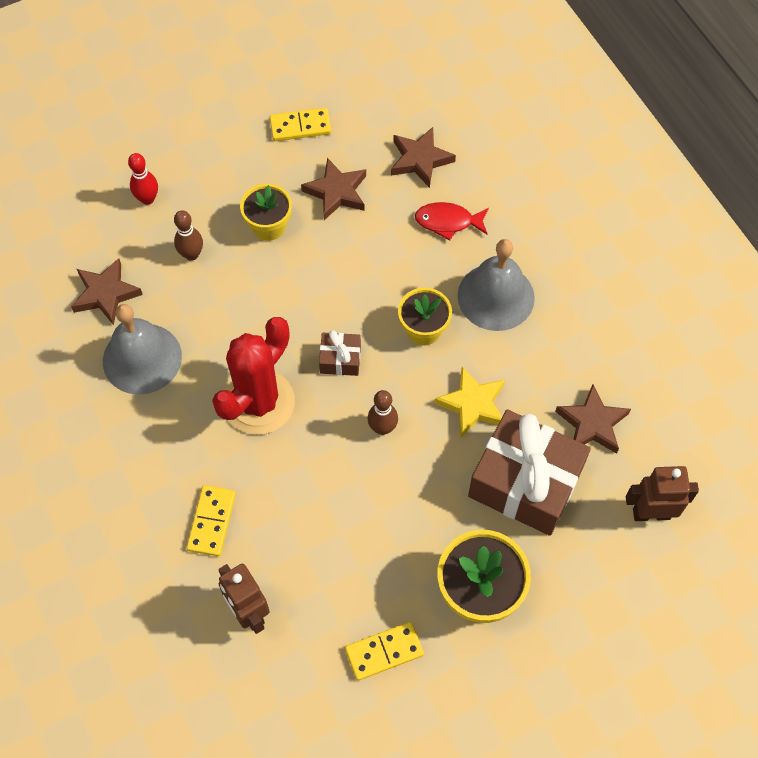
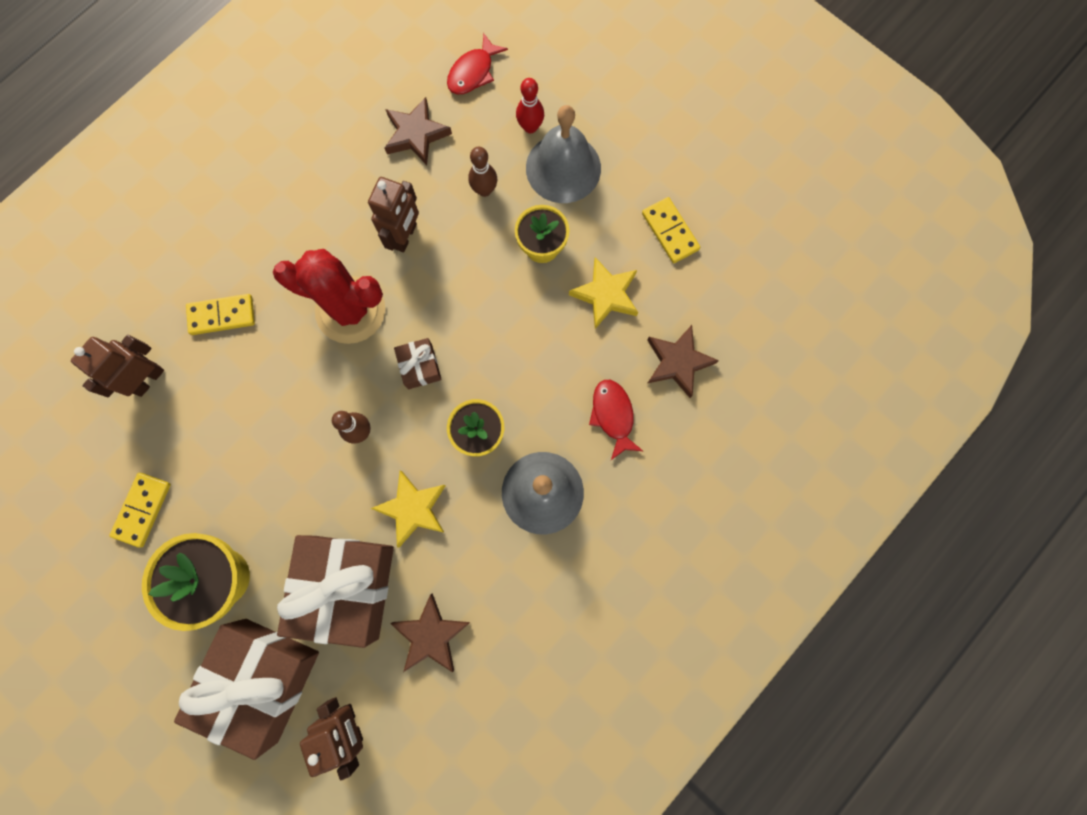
camera: 70 degrees right, 15 degrees up
(67, 227) = (473, 72): none -> red fish
(142, 358) = (361, 192): grey bell -> grey bell (563, 168)
(206, 334) = (405, 236): none -> brown robot
(336, 192) = (606, 295): brown star -> yellow star
(384, 651) = (143, 510): yellow domino -> yellow domino turned 60 degrees clockwise
(588, 581) = (261, 679): none -> brown gift

